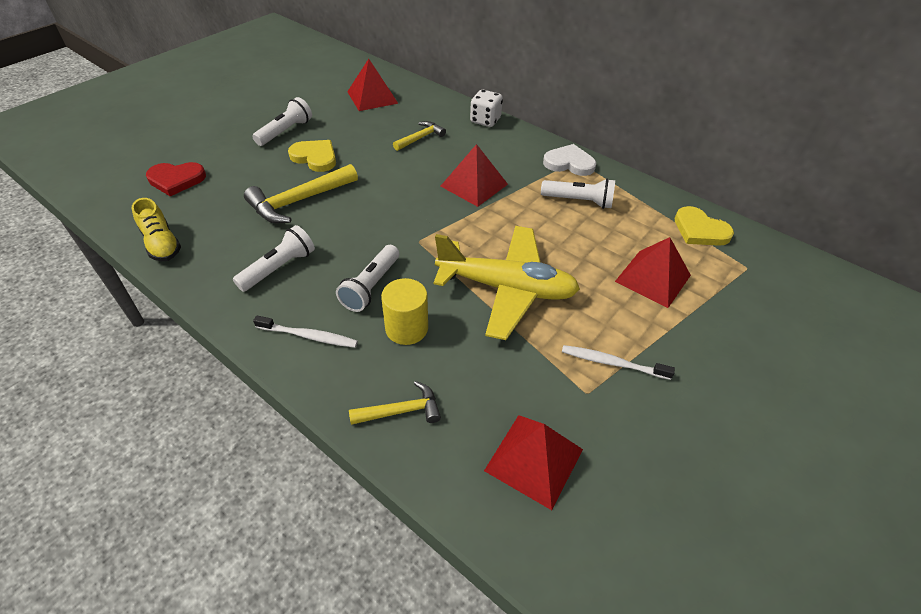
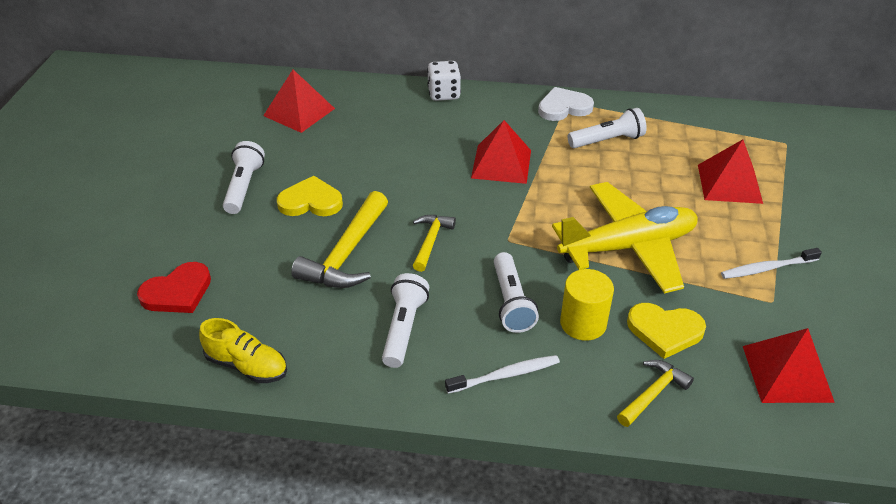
camera: 30 degrees left, 5 degrees down
(420, 138) = (399, 137): yellow hammer -> yellow hammer (430, 241)
(700, 230) = (724, 126): yellow heart -> yellow heart (664, 331)

